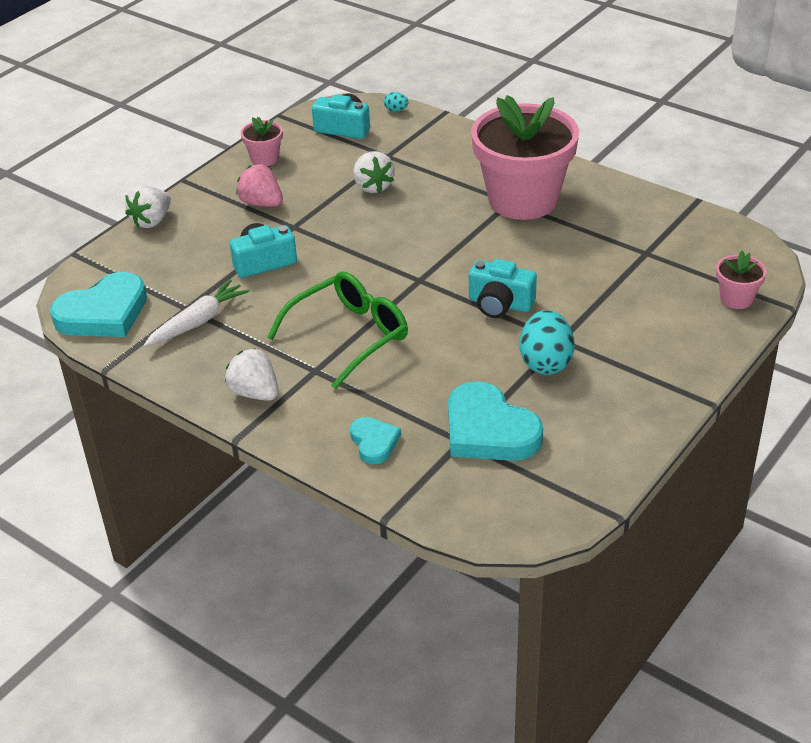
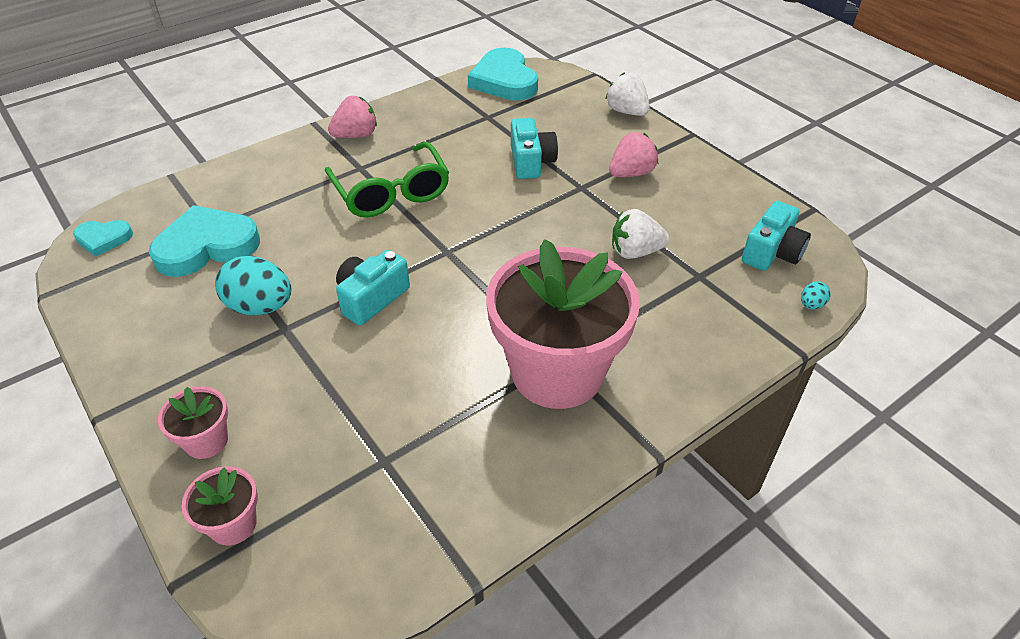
camera: 105 degrees right, 5 degrees up
(198, 322) = (465, 120): white carrot -> none
(255, 393) = (356, 135): white strawberry -> pink strawberry
(265, 158) = (718, 186): pink flower pot -> pink flower pot (206, 441)
(374, 442) = (250, 182): turquoise heart -> turquoise heart (103, 239)

